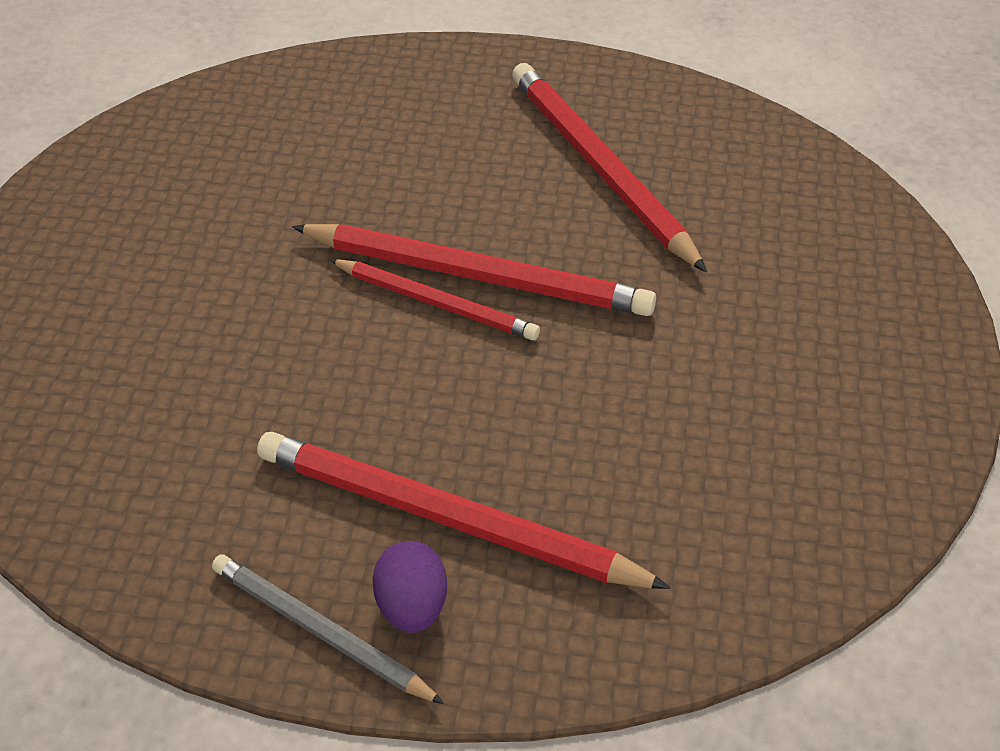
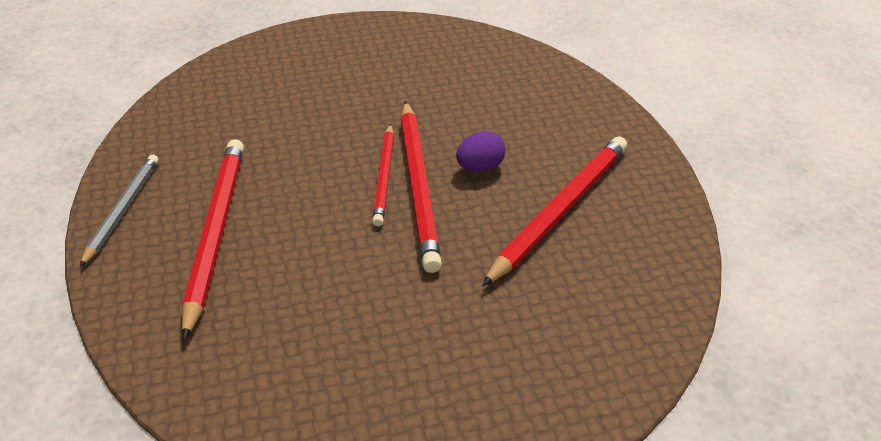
camera: 65 degrees right, 5 degrees down
(412, 606) = (148, 237): purple egg -> purple egg (480, 167)

